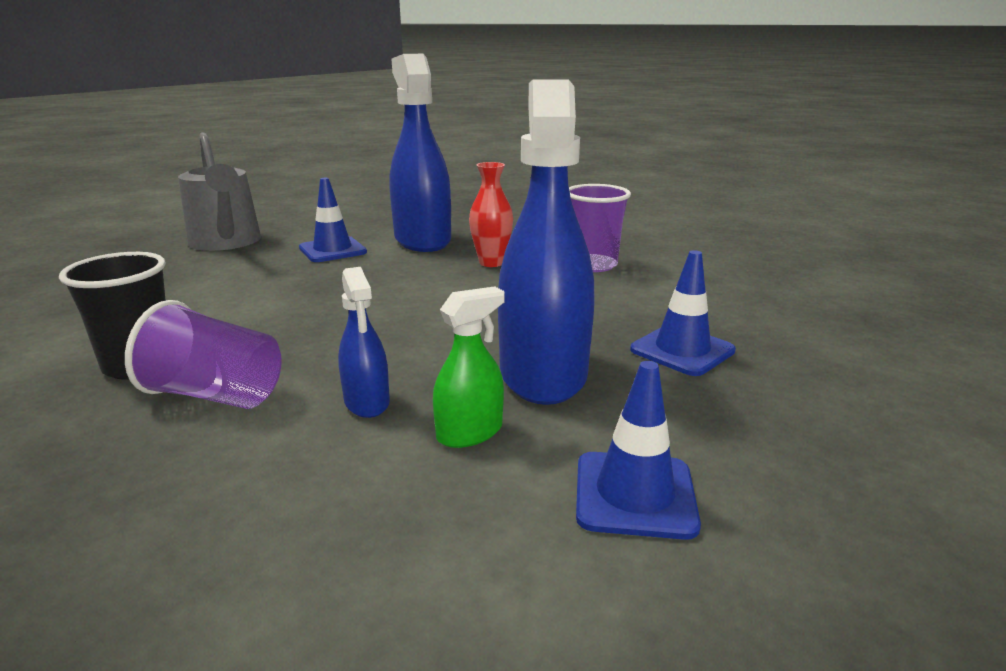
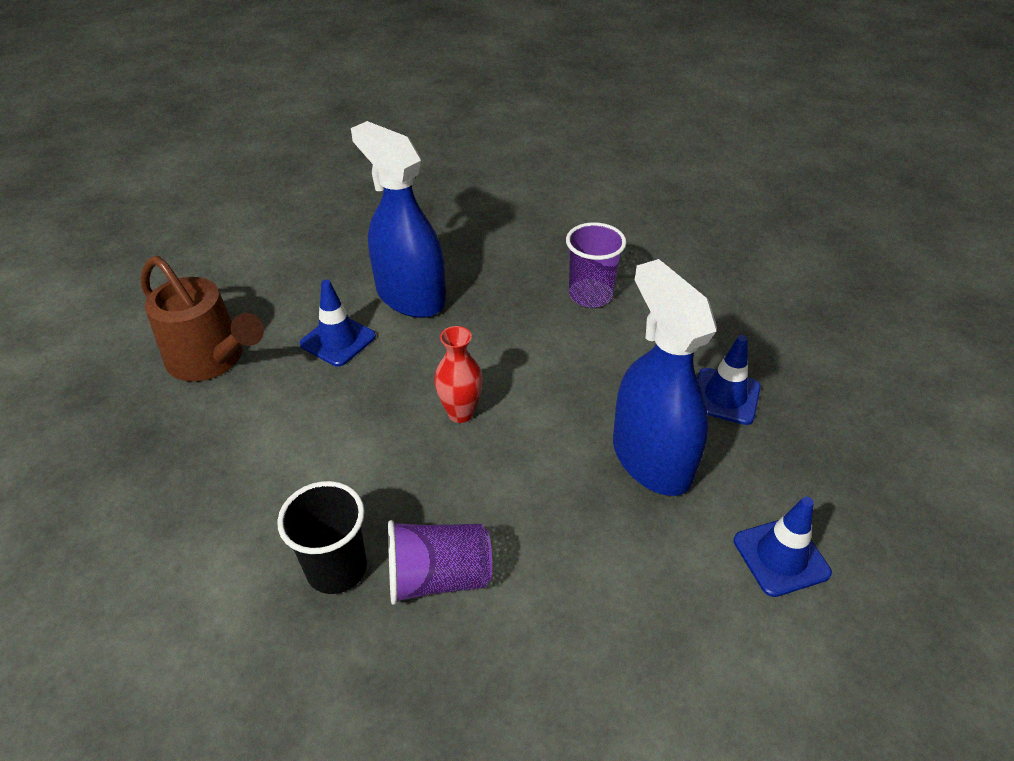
camera: 25 degrees left, 20 degrees up
(226, 242) = (212, 359): grey watering can -> brown watering can
(367, 402) = (556, 539): blue spray bottle -> none
(470, 432) = (649, 541): green spray bottle -> none
(491, 263) = (503, 318): red vase -> red vase (460, 413)

